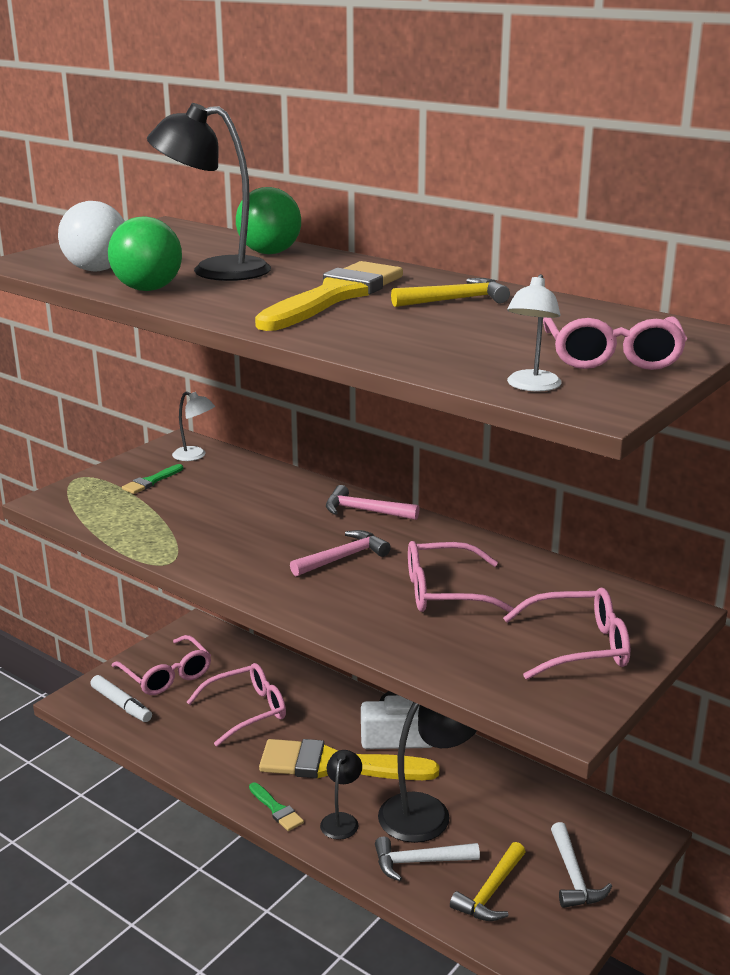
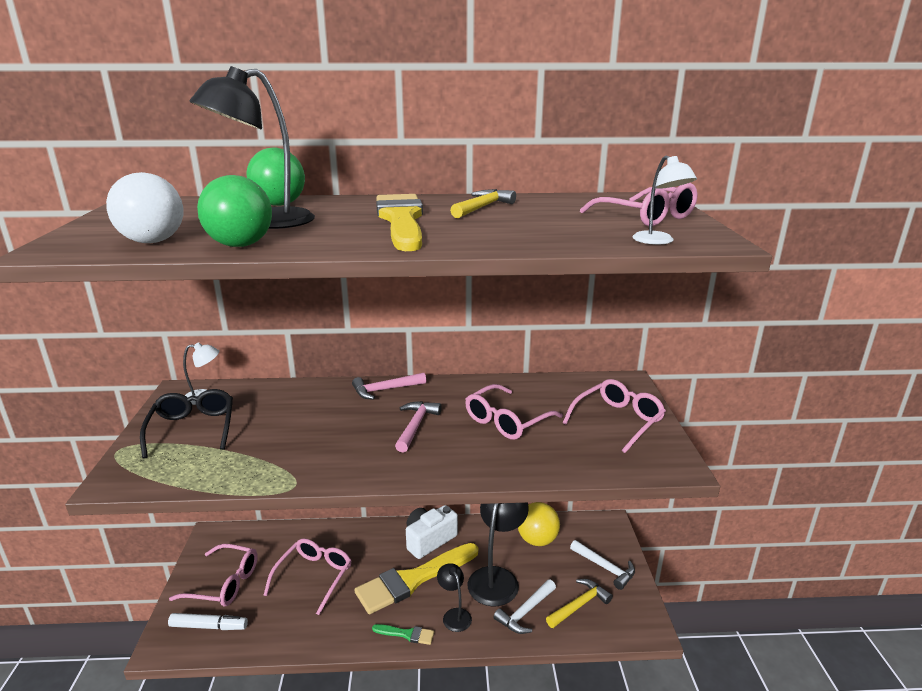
camera: 40 degrees left, 0 degrees up
(151, 481) = (193, 429): green brush -> black glasses
(491, 892) = (579, 605): yellow hammer -> yellow hammer turned 120 degrees counterclockwise
(523, 802) = (537, 540): none -> yellow ball

